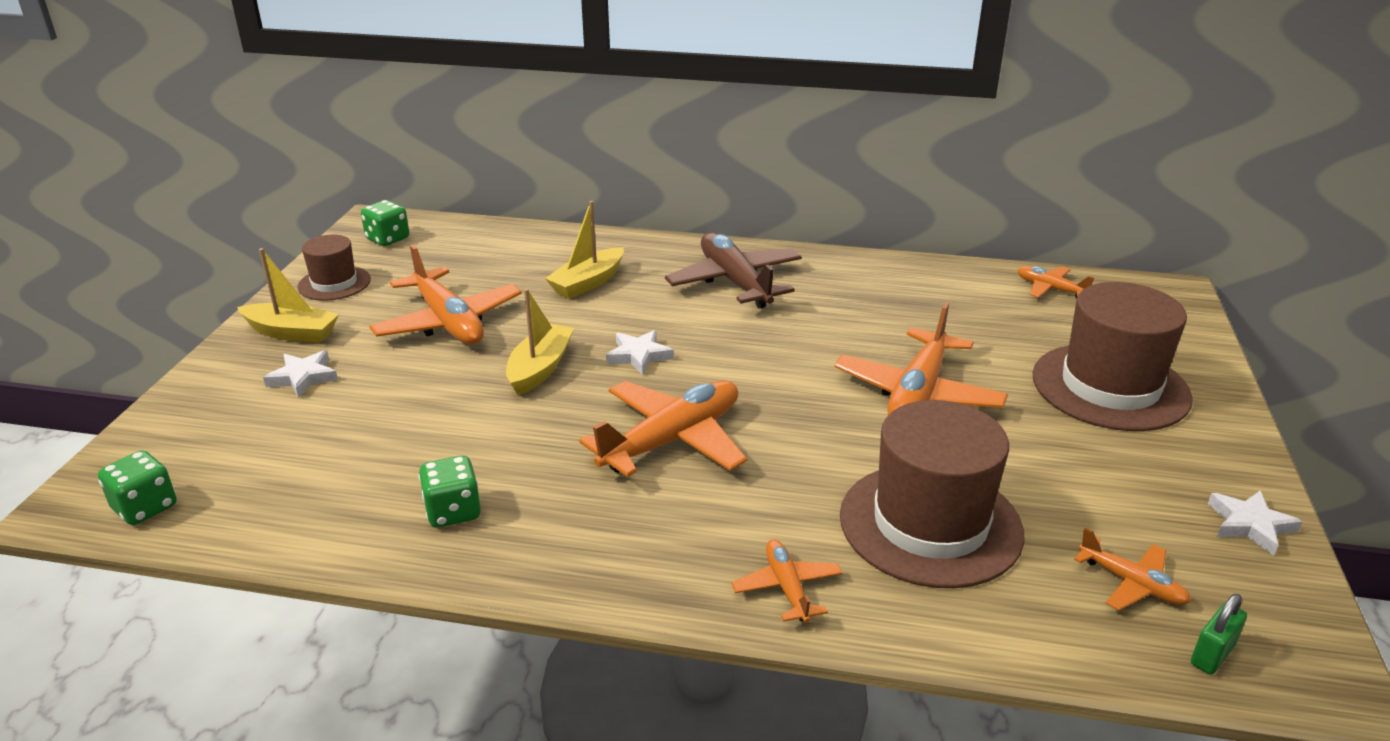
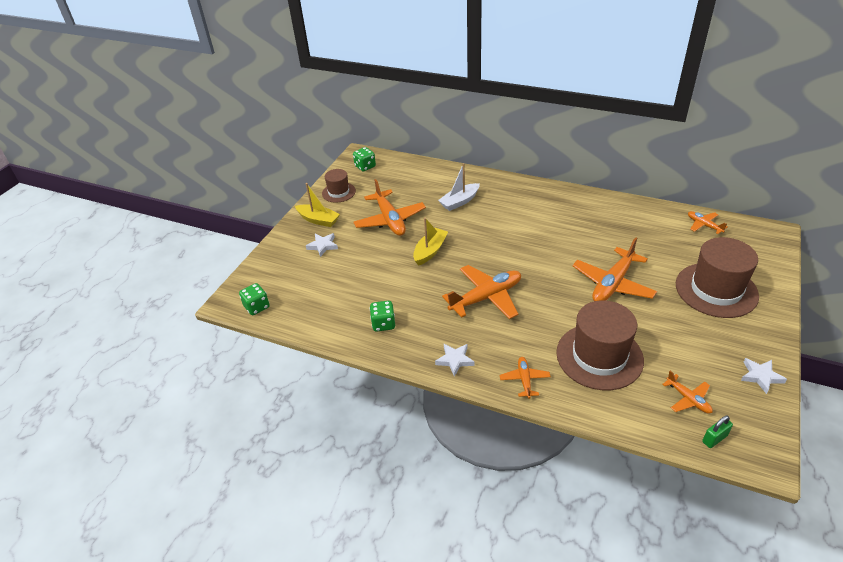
camera: 15 degrees right, 10 degrees up
(588, 283) = (459, 202): yellow boat -> white boat
(639, 355) = (478, 248): white star -> white star (455, 360)
(735, 282) = (534, 207): brown plane -> none

